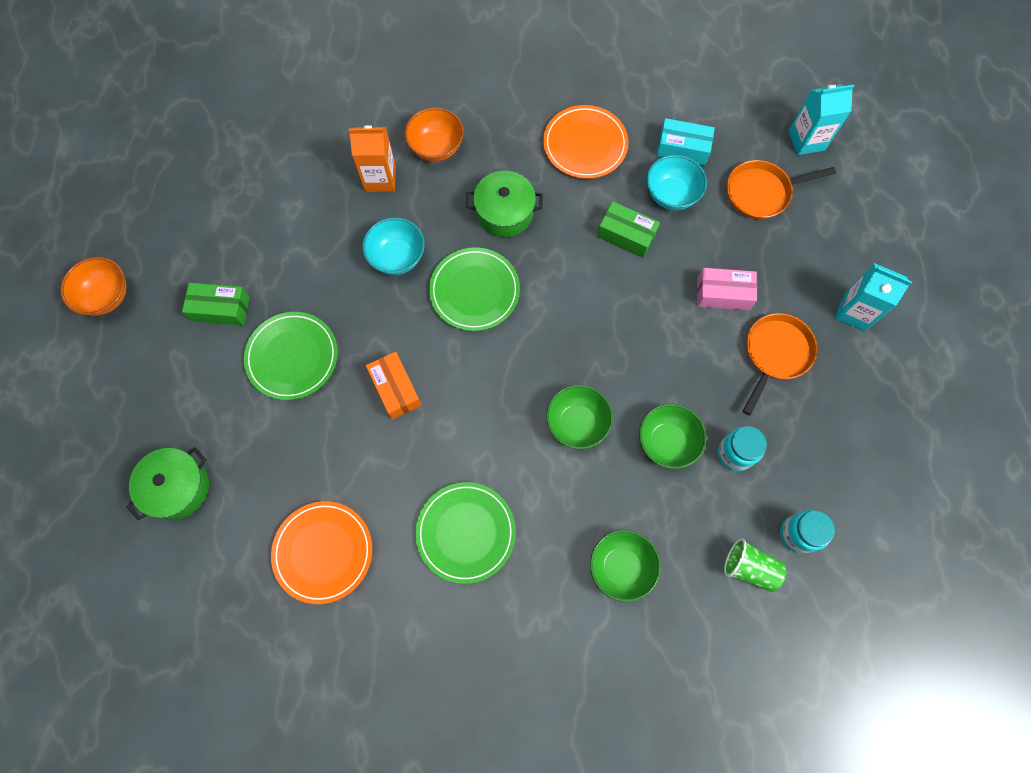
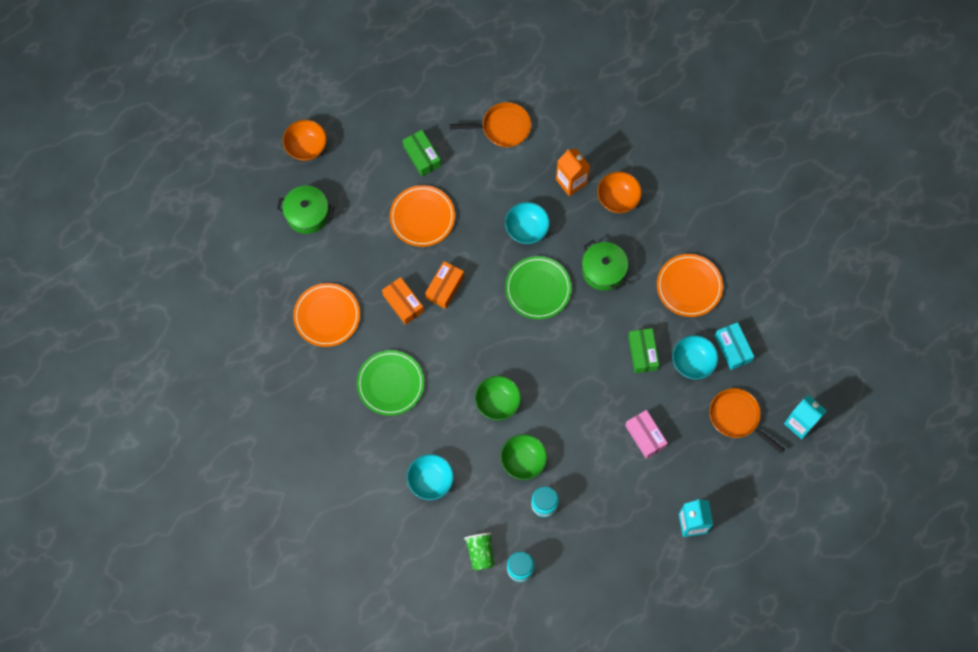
camera: 55 degrees right, 0 degrees up
(106, 296) = (383, 89): orange bowl -> orange bowl (306, 147)
(292, 357) = (422, 217): green plate -> orange plate
(378, 449) = (403, 303): none -> orange box
(621, 567) = (430, 481): green bowl -> turquoise bowl
(775, 354) = (627, 491): orange pan -> orange pan (502, 128)

